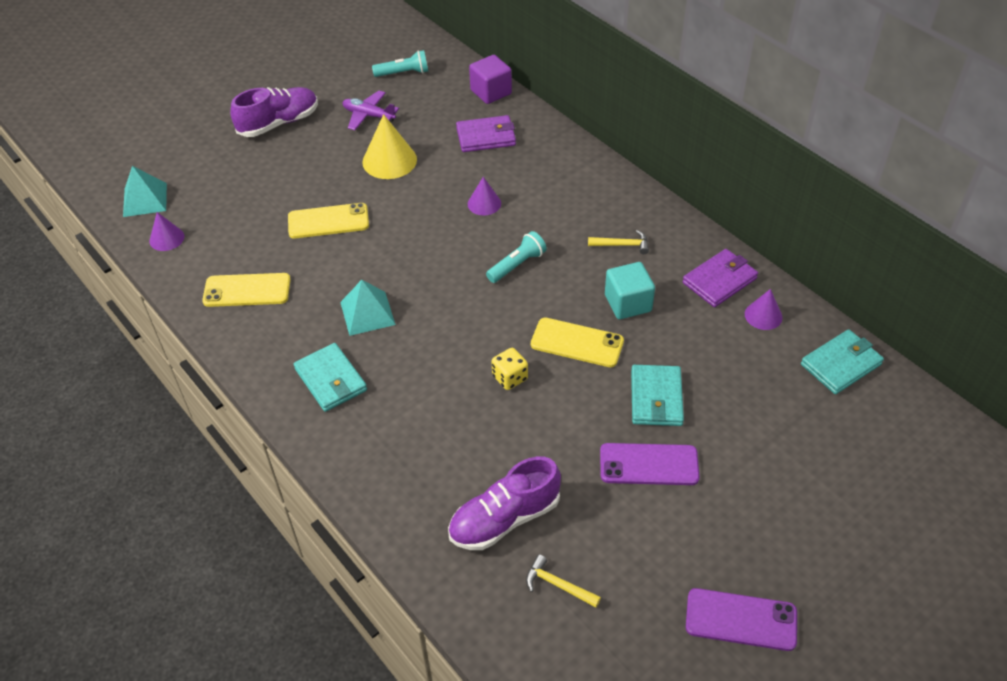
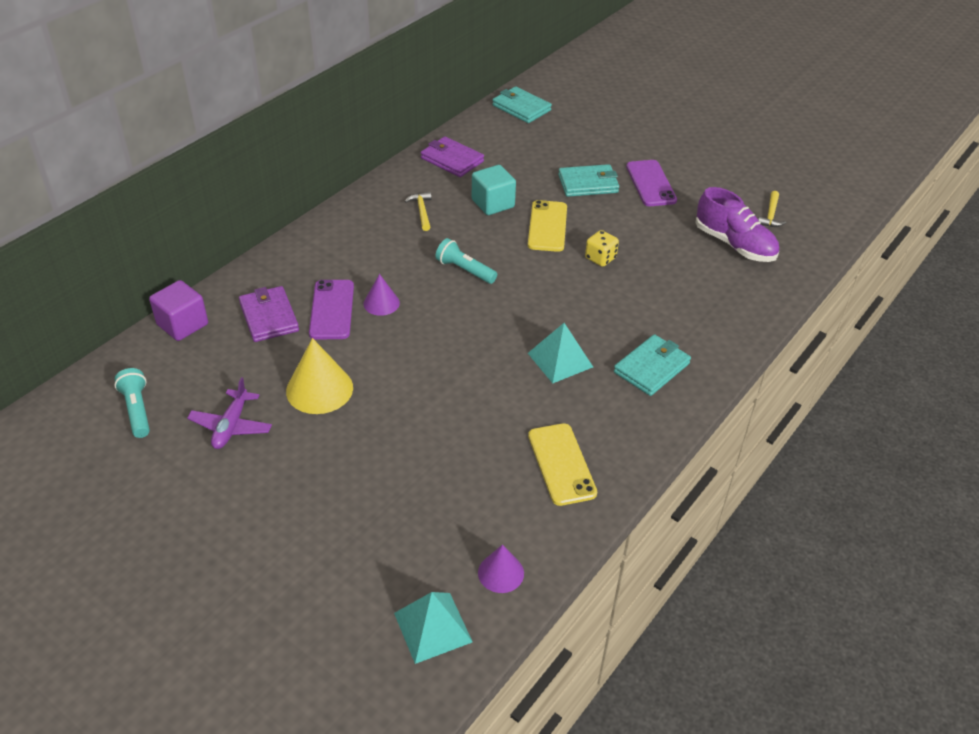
camera: 105 degrees left, 5 degrees down
(279, 123) = (250, 517): purple shoe -> none
(328, 221) = (434, 420): yellow phone -> none
(741, 619) = (747, 143): purple phone -> purple phone (332, 310)
(763, 315) = (484, 139): purple cone -> none

